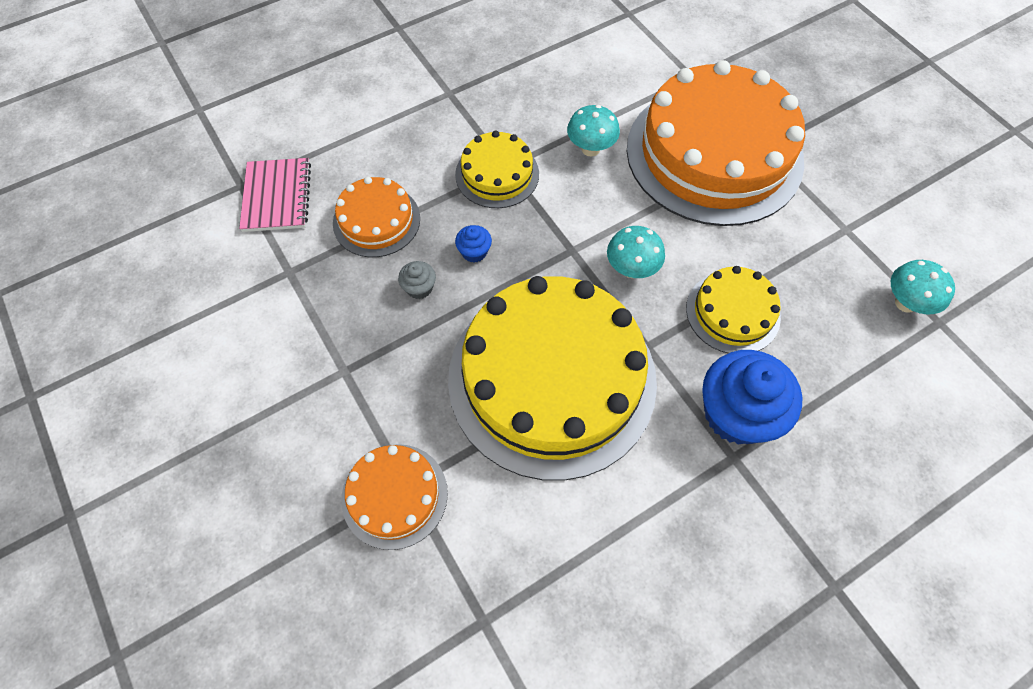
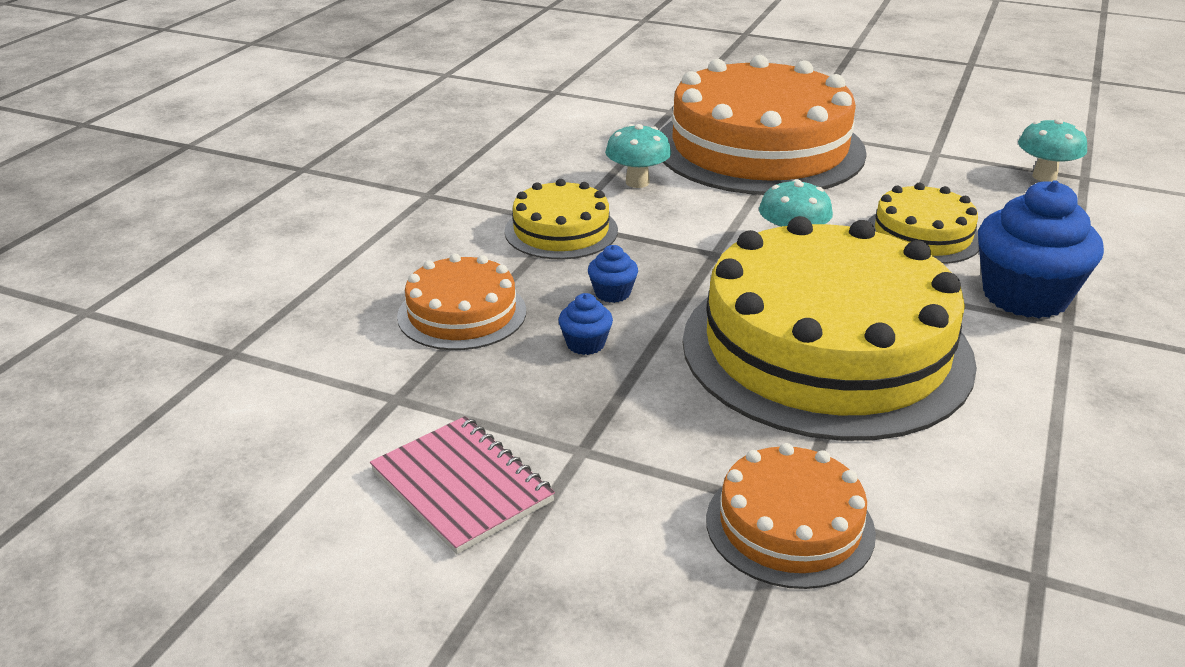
camera: 35 degrees left, 30 degrees down
(277, 197) = (299, 343): pink notebook -> pink notebook (462, 486)
(419, 288) = (585, 344): grey cupcake -> blue cupcake

